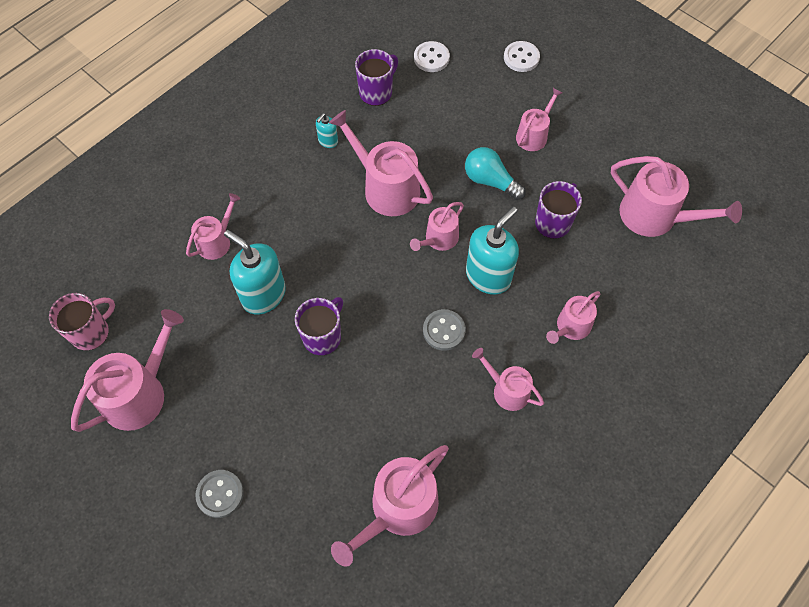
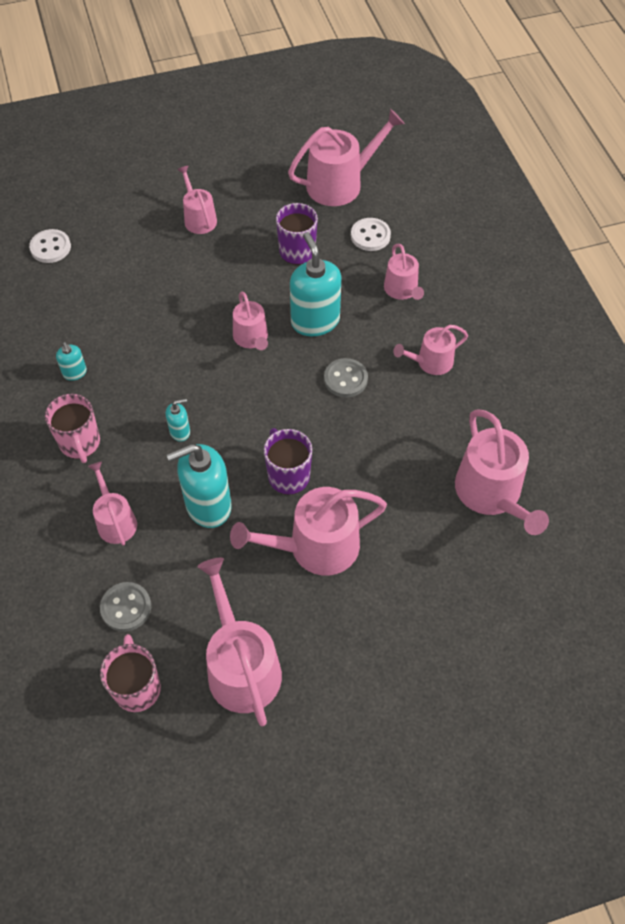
camera: 60 degrees left, 5 degrees down
(220, 494) = (395, 635): grey button -> grey button (126, 607)
(269, 181) = (80, 443): none -> pink mug
(318, 239) = (180, 431): none -> turquoise soap dispenser
(376, 92) = (52, 308): purple mug -> none
(386, 188) = (166, 351): pink watering can -> pink watering can (315, 547)
(490, 181) = (221, 272): turquoise light bulb -> none
(521, 58) = (110, 185): white button -> white button (370, 236)

